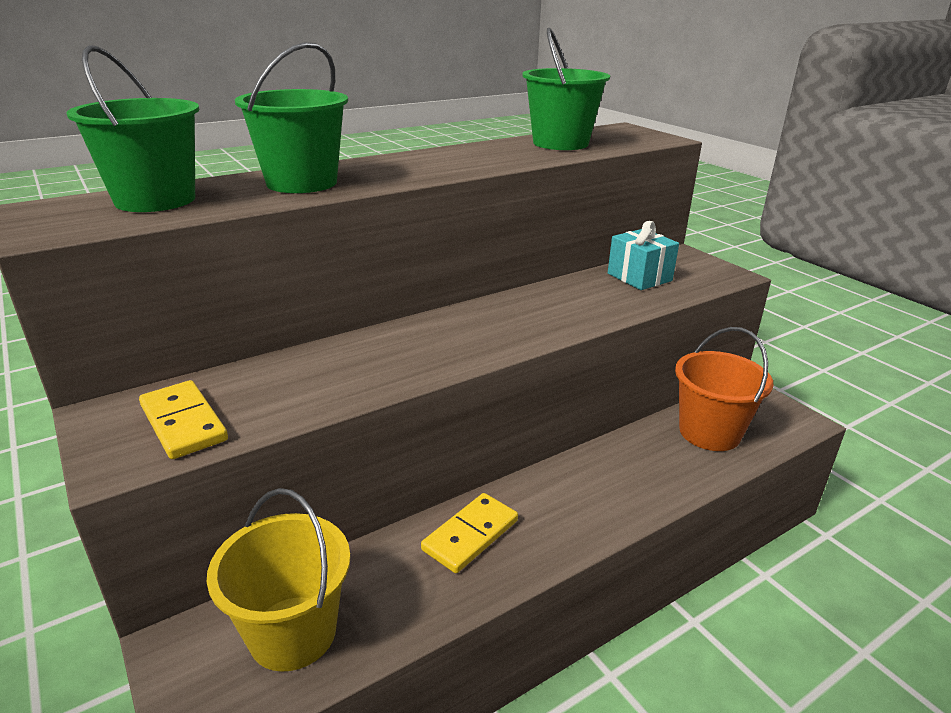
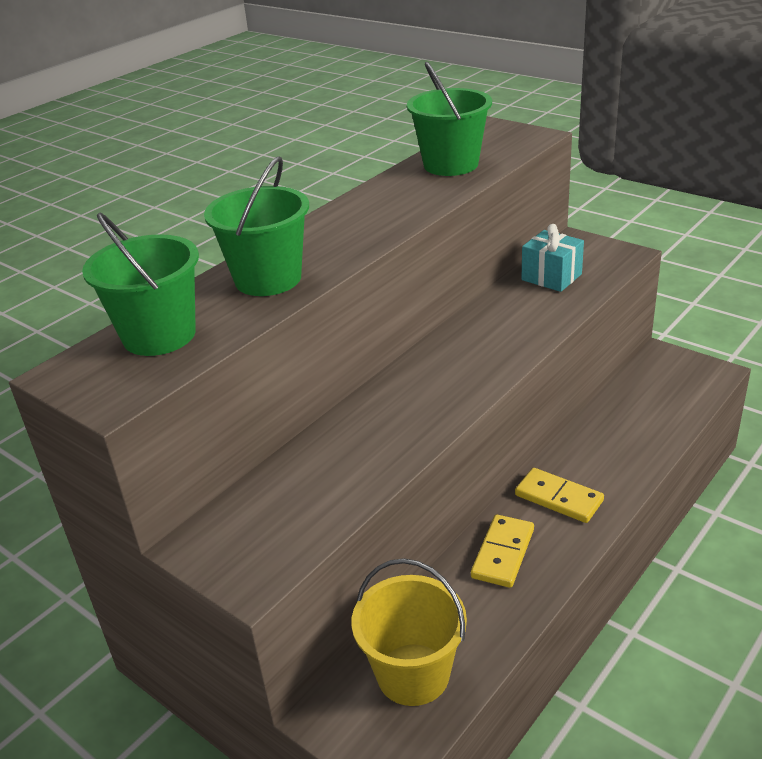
camera: 15 degrees left, 5 degrees up
(184, 423) = (273, 531): yellow domino -> yellow domino (558, 498)
(709, 432) = (646, 404): orange bucket -> none

